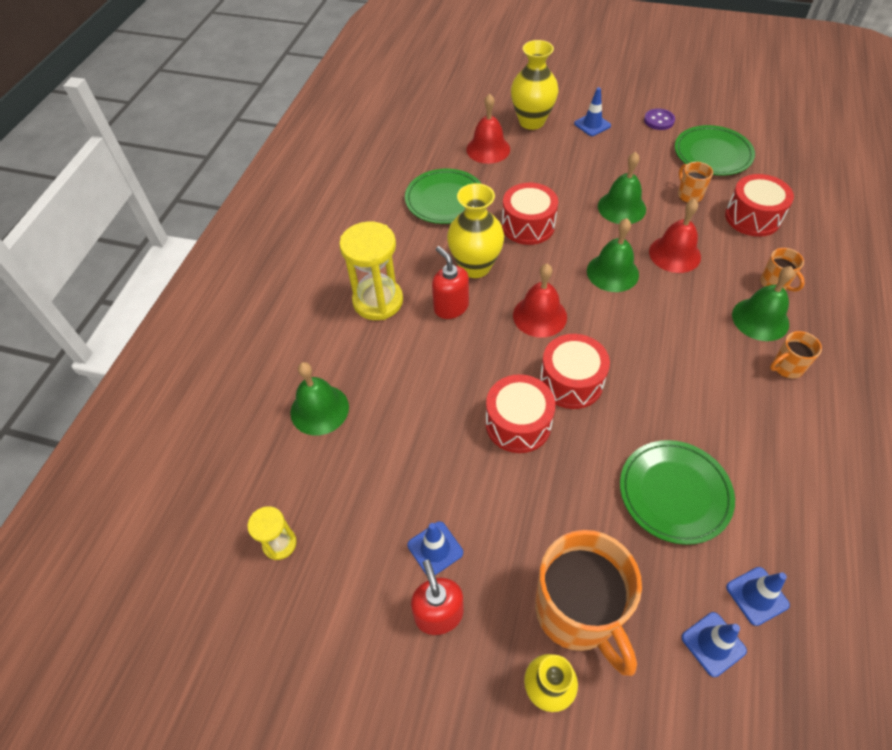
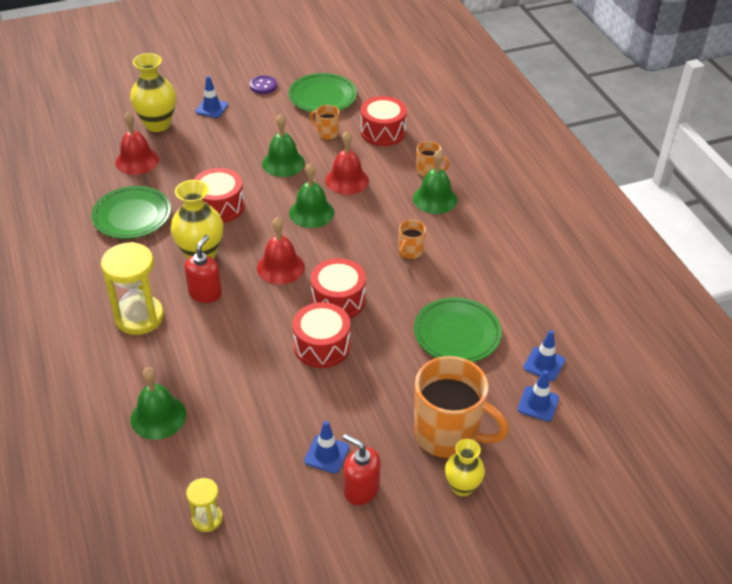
camera: 40 degrees left, 10 degrees down
(451, 307) = (205, 293): red soap dispenser -> red soap dispenser turned 90 degrees clockwise
(786, 367) = (472, 222): orange mug -> orange mug (410, 252)

